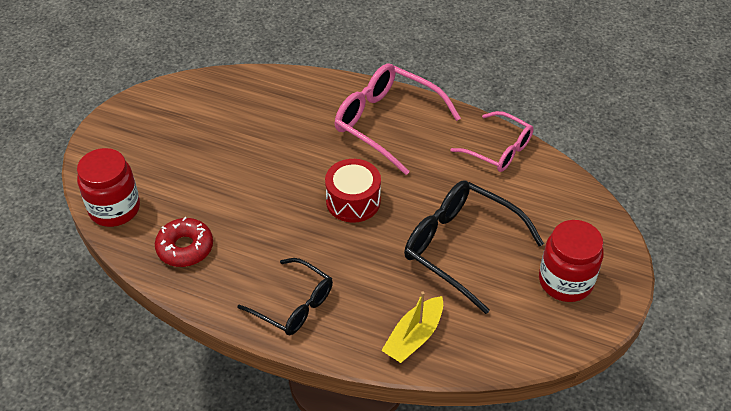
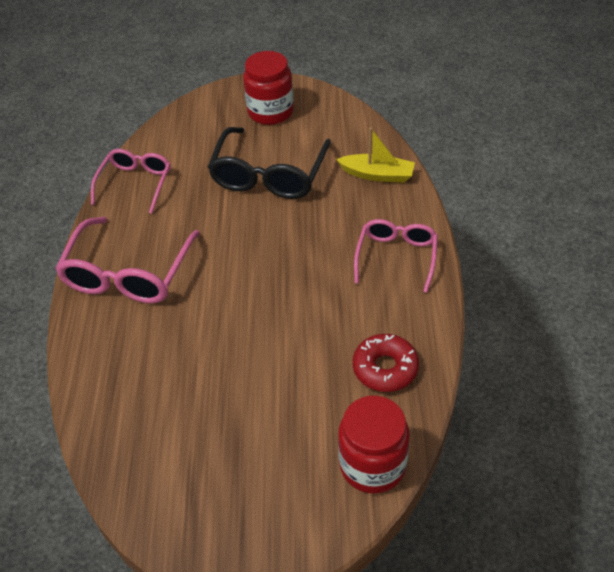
camera: 110 degrees left, 0 degrees up
(294, 305) = (396, 257): black glasses -> pink glasses
(353, 201) = (251, 261): red drum -> none

